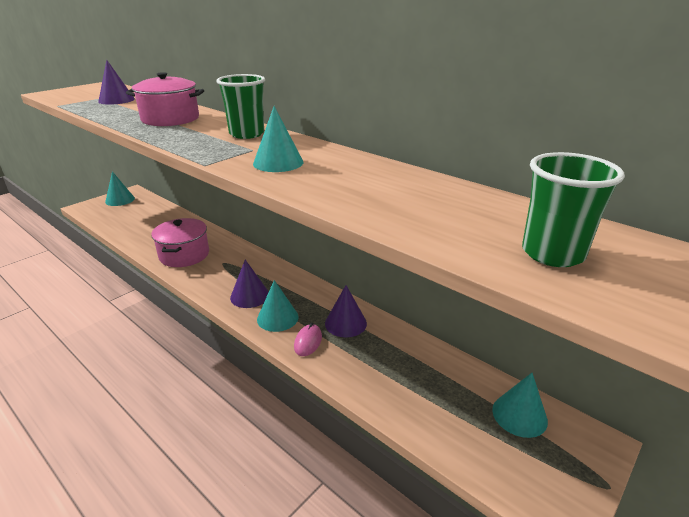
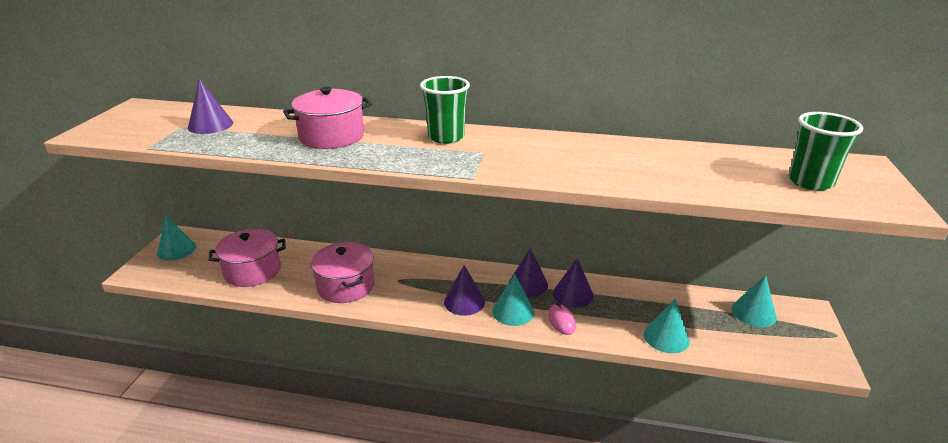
camera: 30 degrees left, 0 degrees up
(143, 226) = (252, 271): none -> pink pot
(278, 163) = (530, 160): turquoise cone -> turquoise cone (666, 337)
(317, 300) = (528, 284): none -> purple cone

